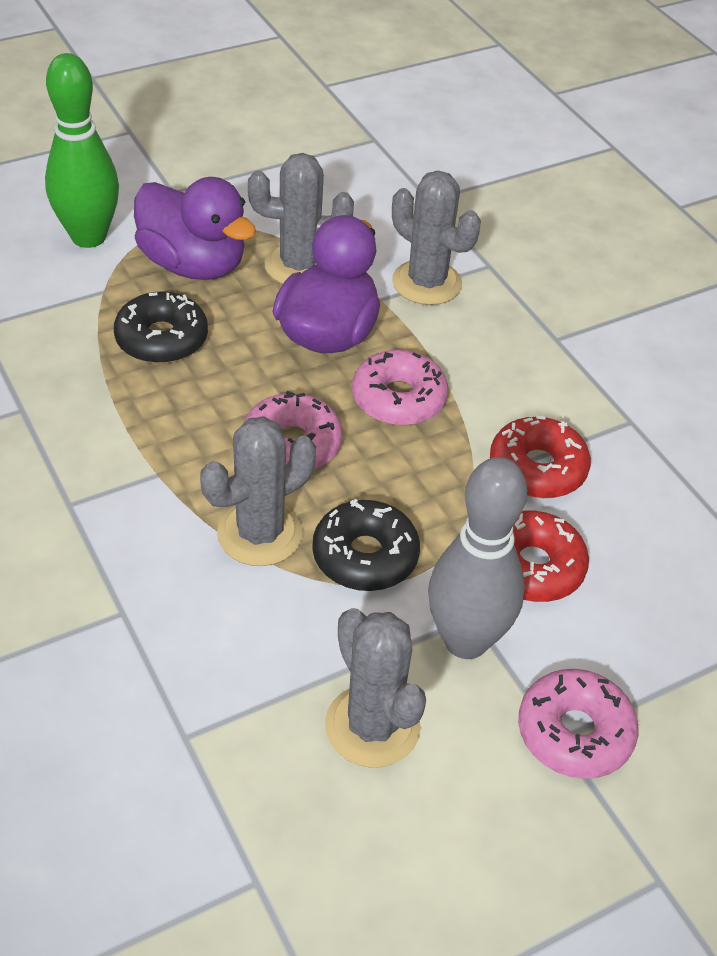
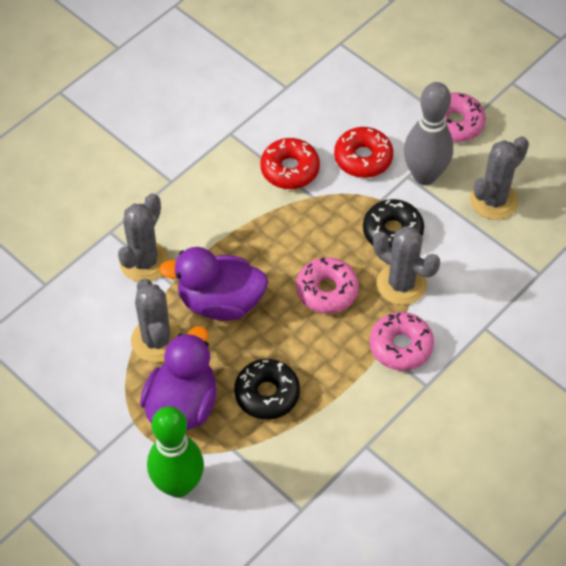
camera: 105 degrees left, 10 degrees up
(398, 399) = (263, 248): pink donut -> pink donut (400, 346)

